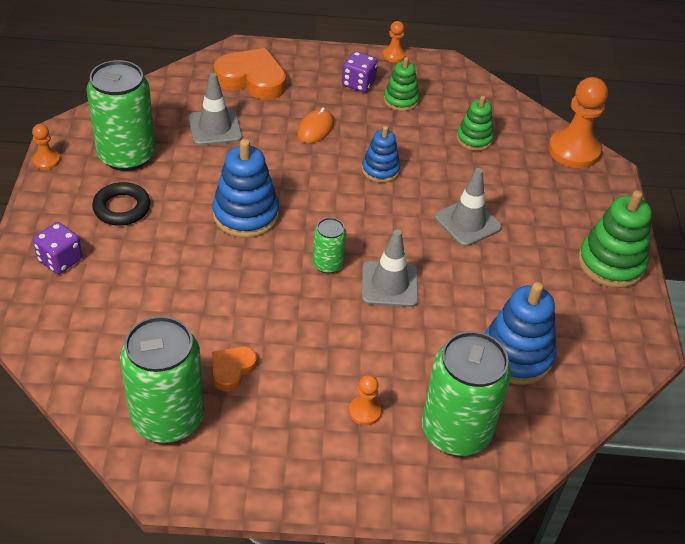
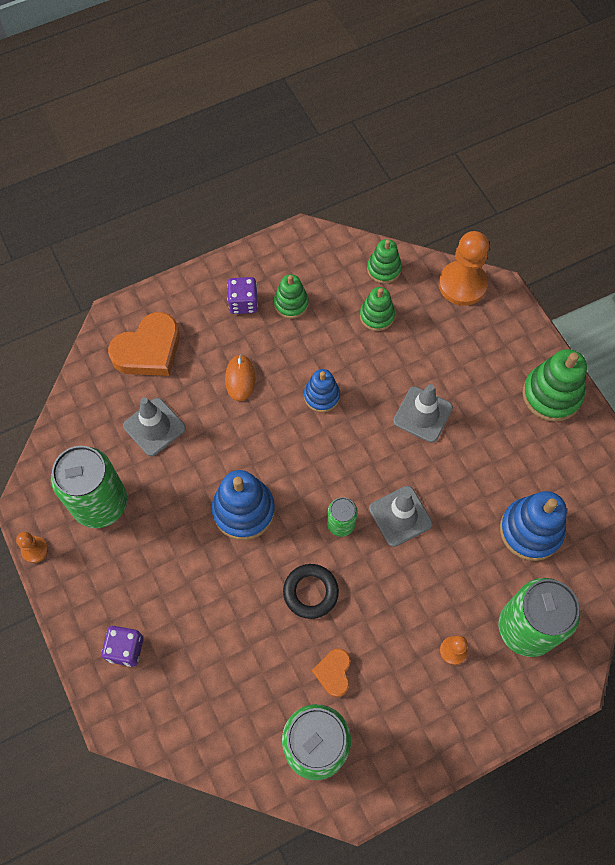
camera: 25 degrees left, 20 degrees up
(122, 208) = (137, 564): black ring -> black ring (310, 592)
(252, 79) = (148, 350): orange heart -> orange heart turned 150 degrees clockwise
(394, 55) = (253, 250): orange pawn -> none
(504, 112) = (384, 269): none -> green stacking toy

